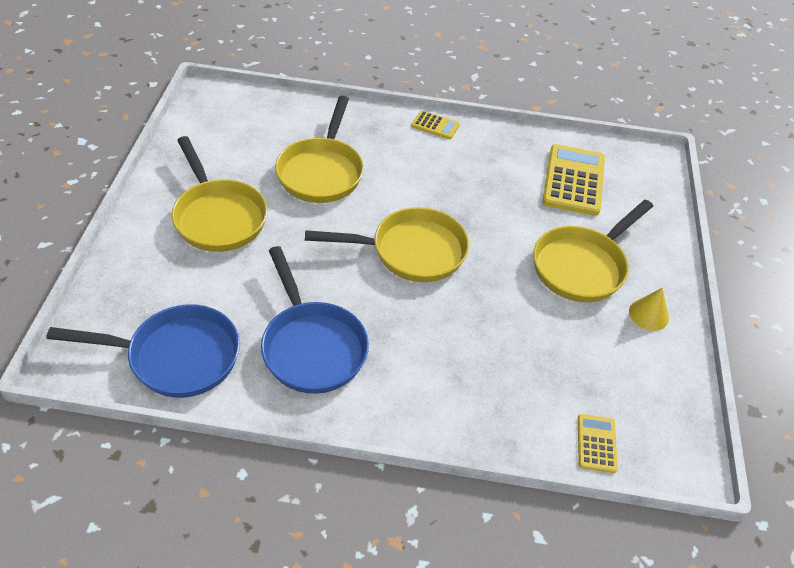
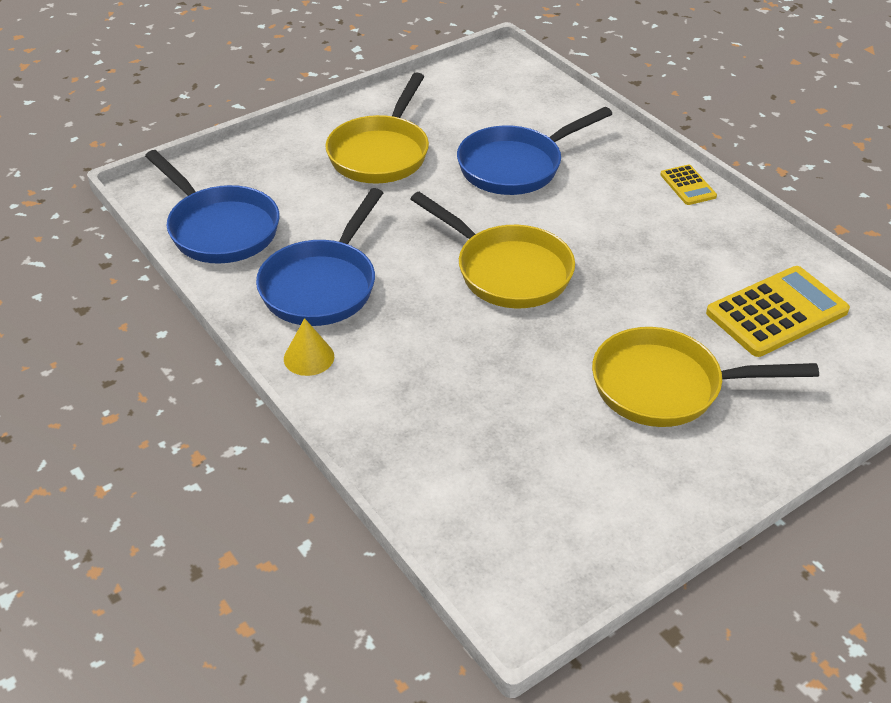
camera: 50 degrees right, 5 degrees down
(321, 172) = (516, 166): yellow pan -> blue pan
(596, 443) = (454, 524): yellow calculator -> none
(648, 314) = (677, 472): yellow cone -> yellow cone (309, 357)

